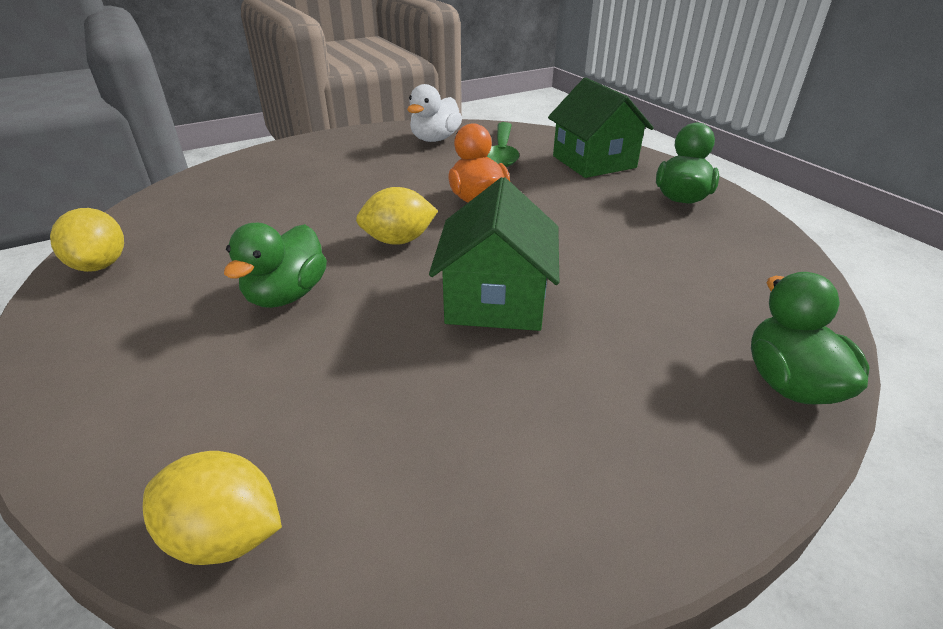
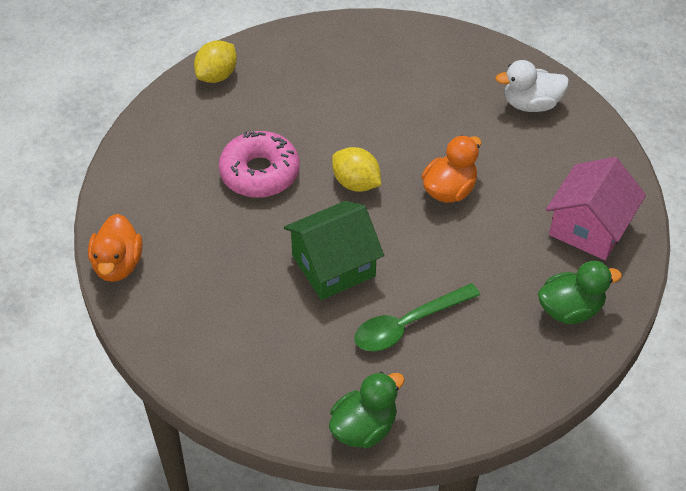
camera: 55 degrees right, 15 degrees up
(225, 535) = (118, 264): yellow lemon -> orange duck
(287, 295) = (260, 173): green duck -> pink donut
(502, 152) = (548, 160): green spoon -> green spoon (408, 324)
(594, 162) = (589, 227): green house -> pink house

